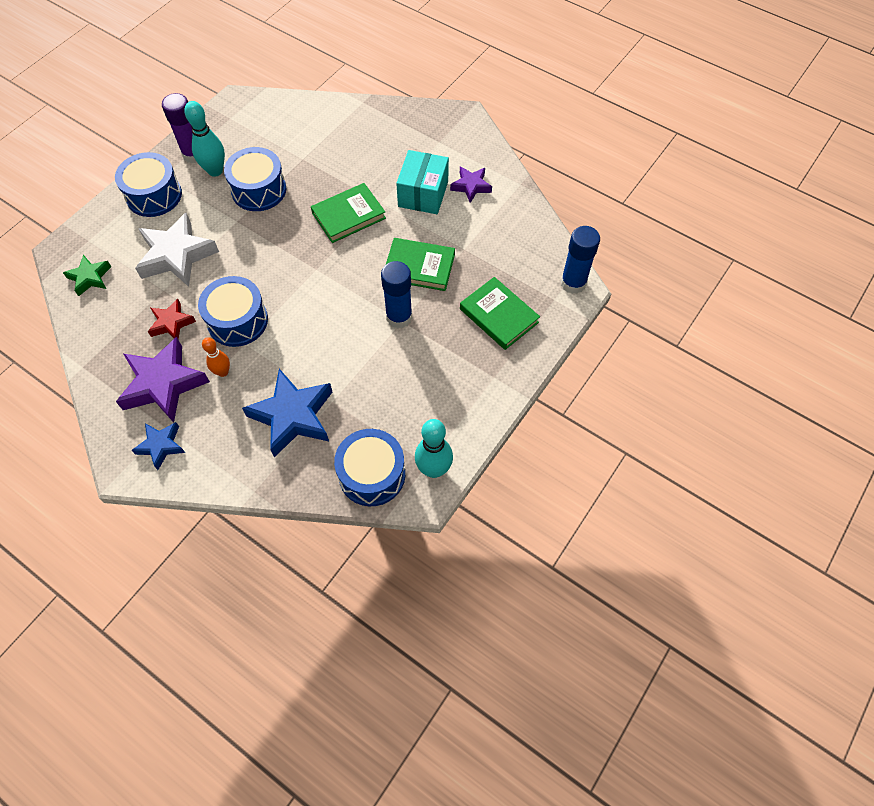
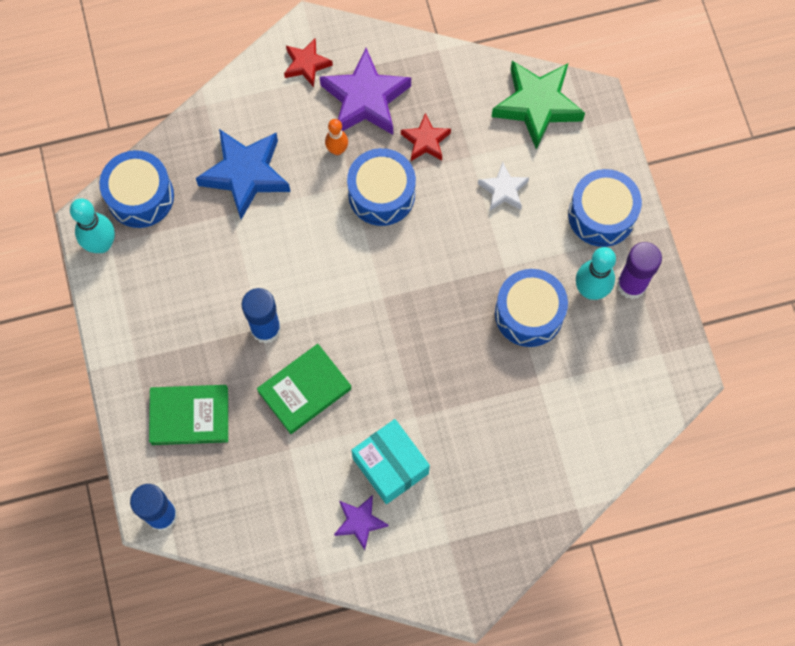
camera: 130 degrees right, 10 degrees up
(90, 278) = (537, 105): green star -> green star, size x1.83
(161, 446) = (306, 64): blue star -> red star
(177, 255) = (503, 190): white star -> white star, size x0.55
(348, 215) = (423, 373): green book -> none

